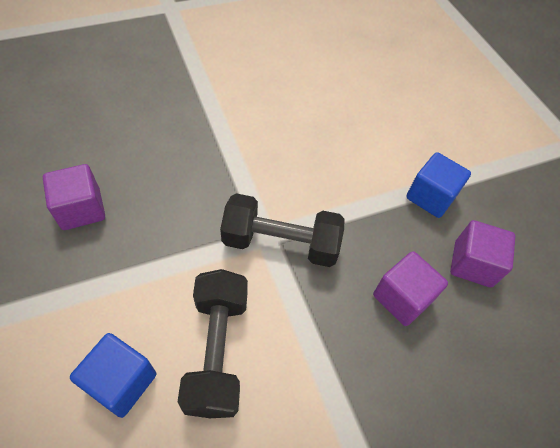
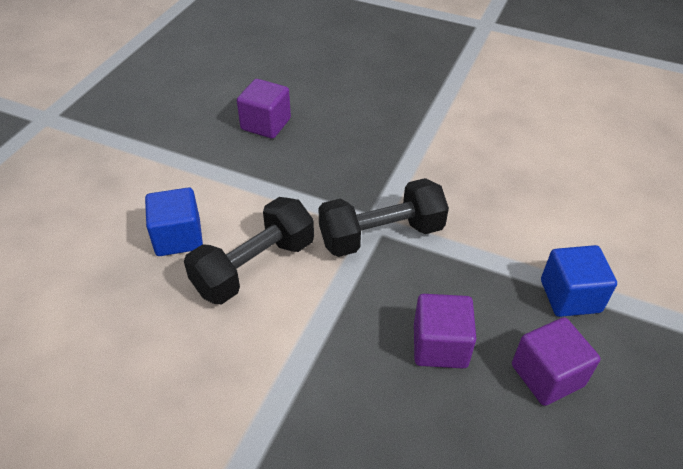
camera: 50 degrees right, 10 degrees down
(280, 243) = (381, 235): black dumbbell -> black dumbbell turned 75 degrees counterclockwise

